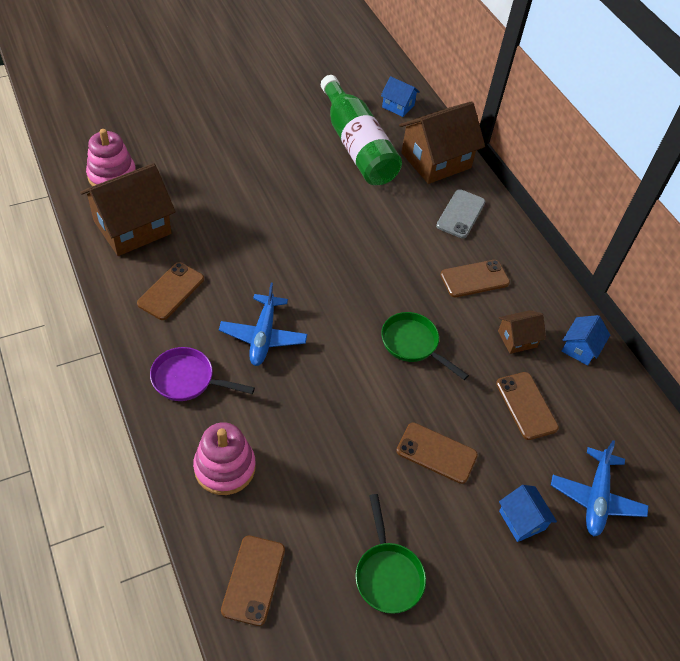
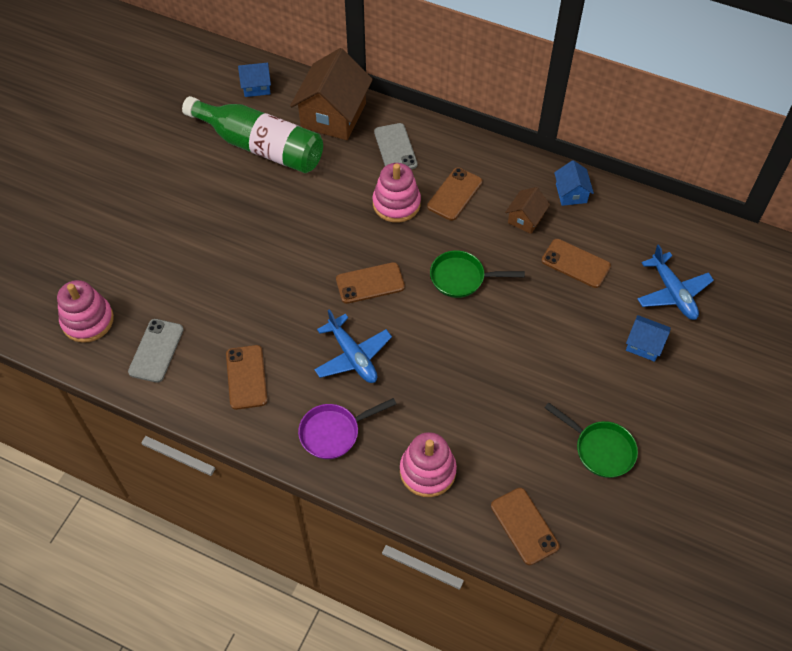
camera: 35 degrees left, 5 degrees up
(132, 227) = (156, 350): brown house -> grey phone
(418, 253) = (396, 203): none -> pink stacking toy
(436, 453) = (552, 344): brown phone -> brown phone (370, 283)

